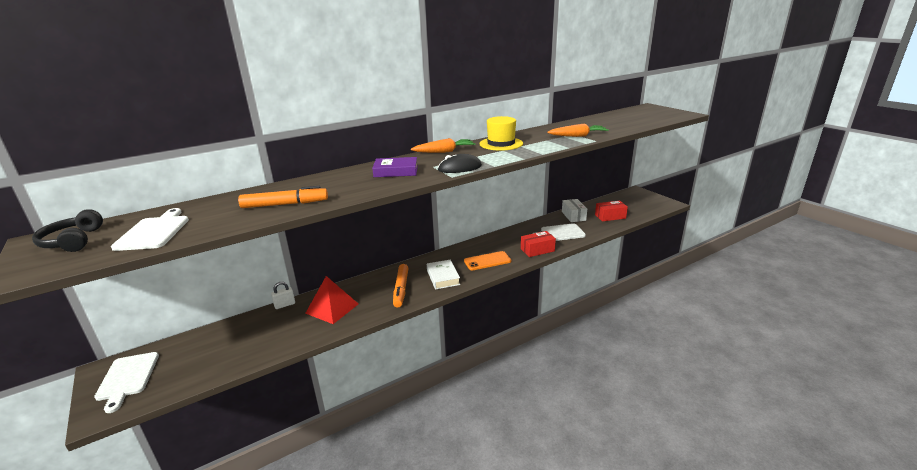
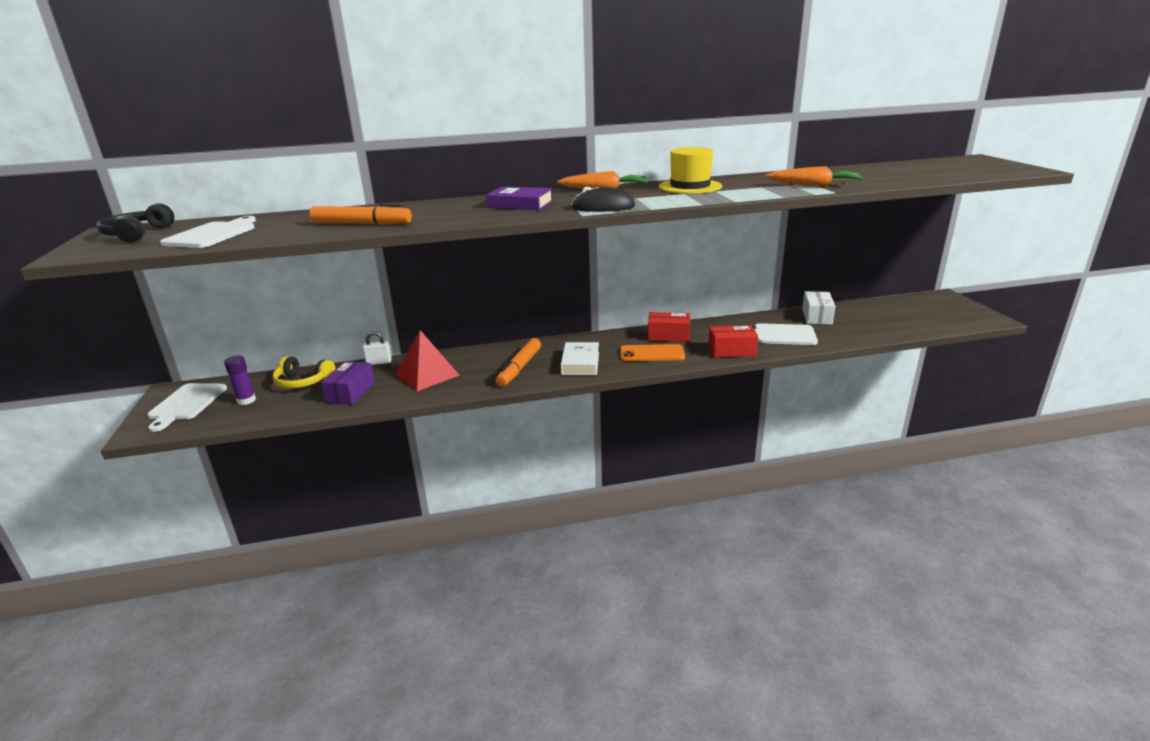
camera: 20 degrees right, 0 degrees up
(186, 363) = (246, 400): none -> purple glue stick
(228, 335) = (303, 381): none -> yellow headphones
(278, 336) = (351, 392): none -> purple box
(610, 216) = (875, 324): red box -> red box (668, 336)

